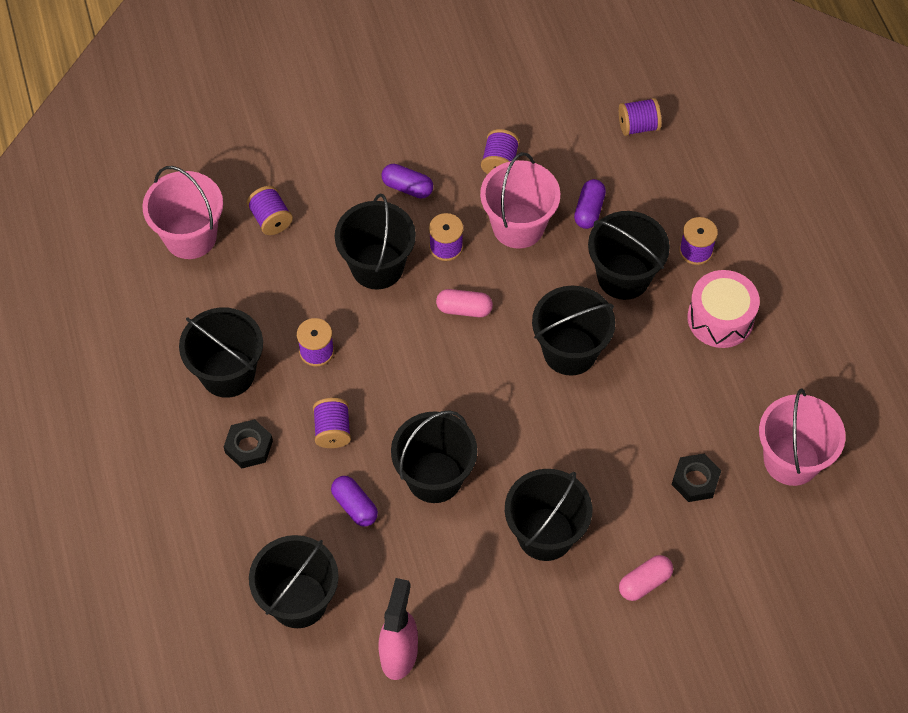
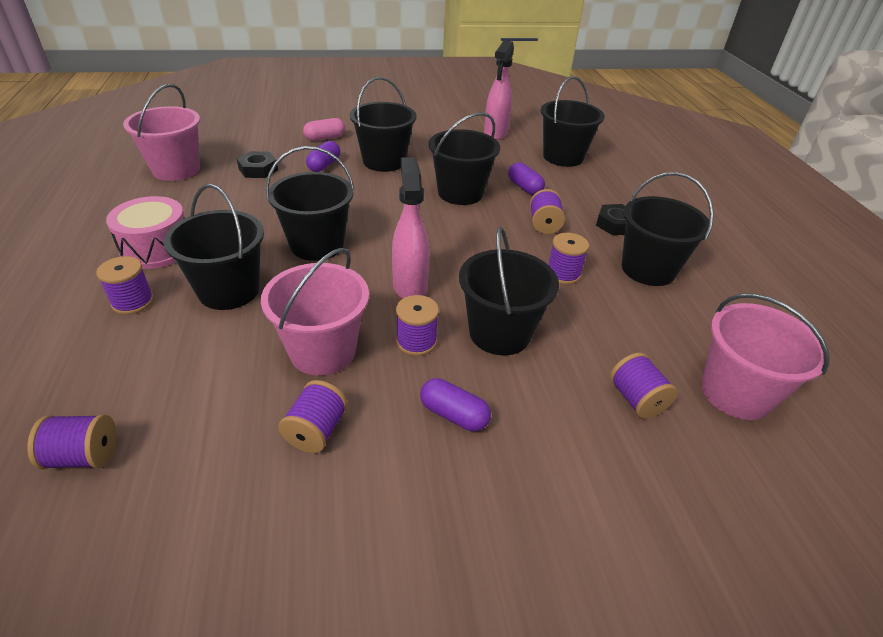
camera: 175 degrees left, 20 degrees down
(464, 309) = (410, 286): pink capsule -> pink spray bottle
(589, 210) = (227, 356): purple capsule -> purple capsule (324, 165)

